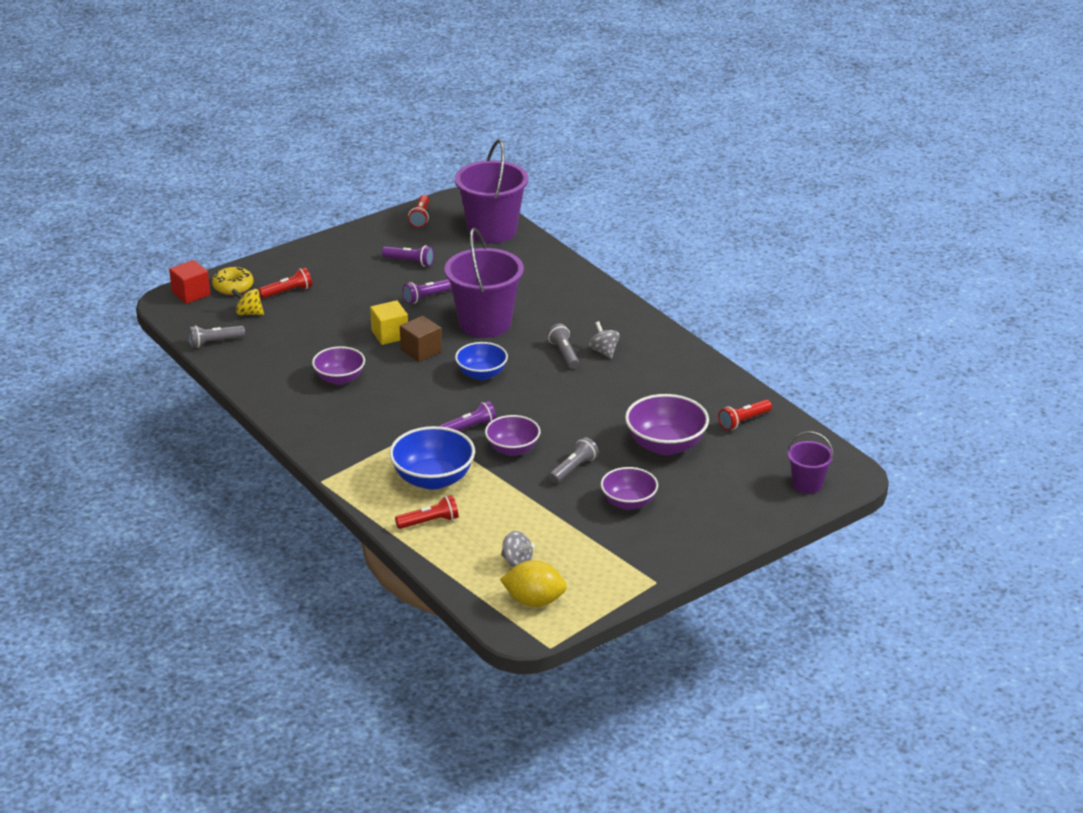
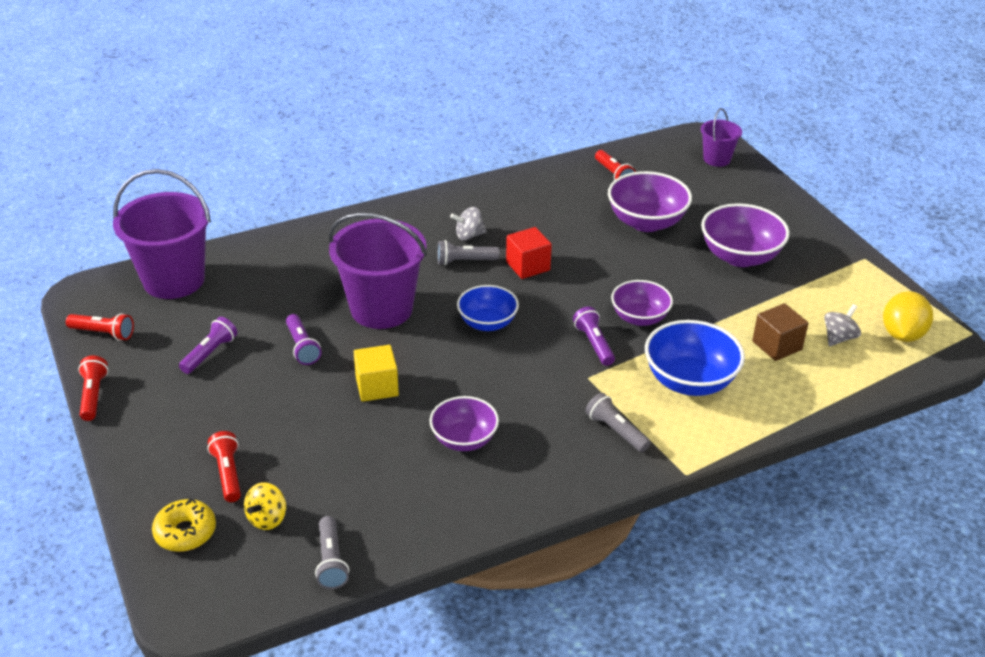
camera: 80 degrees left, 5 degrees up
(191, 294) = (181, 583): red cube -> red cube (528, 266)
(421, 351) = (423, 364): brown cube -> brown cube (777, 345)
(429, 522) = (770, 392): red flashlight -> red flashlight (93, 396)
(573, 469) = (680, 282): grey flashlight -> grey flashlight (616, 431)
(628, 502) = (740, 256): purple bowl -> purple bowl, size x1.50

